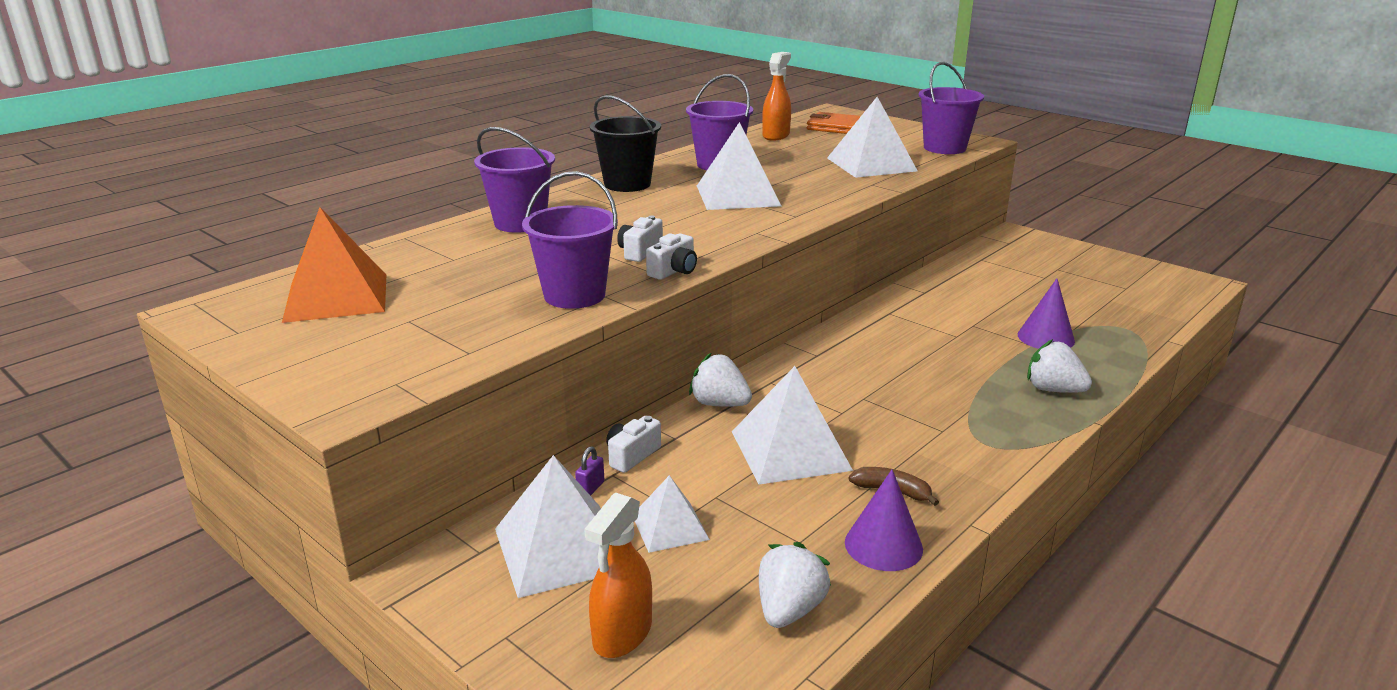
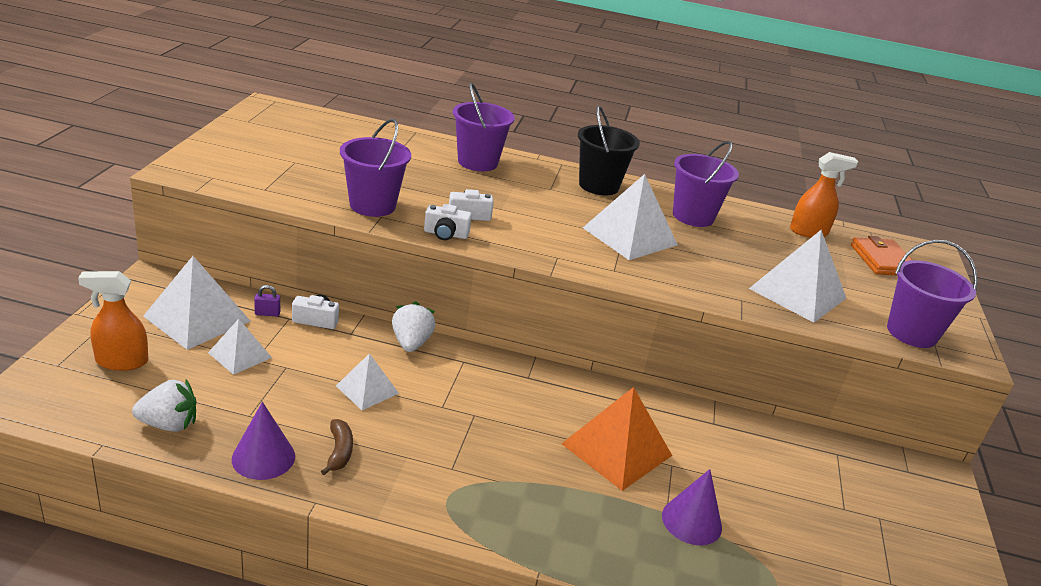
camera: 55 degrees right, 5 degrees up
(336, 297) = (310, 134): orange pyramid -> orange pyramid (616, 449)
(790, 450) = (367, 389): white pyramid -> white pyramid, size x0.58
(1053, 390) = (581, 536): white strawberry -> none

